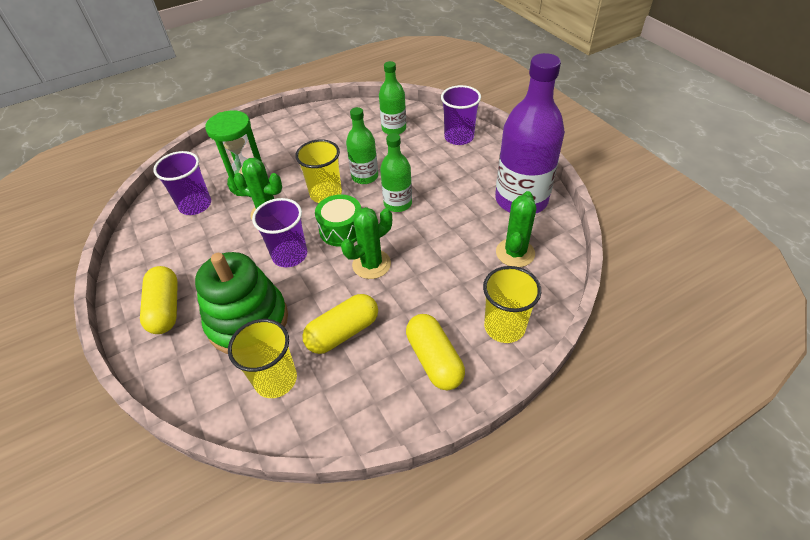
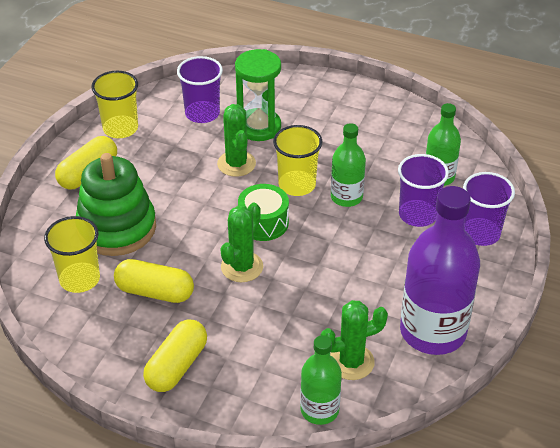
camera: 50 degrees right, 5 degrees down
(290, 255) = (203, 208): purple cup -> purple cup (417, 215)
(371, 264) = (242, 267): green cactus -> green cactus turned 75 degrees counterclockwise
(397, 203) = (333, 241): green bottle -> green bottle (319, 410)
(504, 327) = (252, 397): yellow cup -> yellow cup (120, 128)

